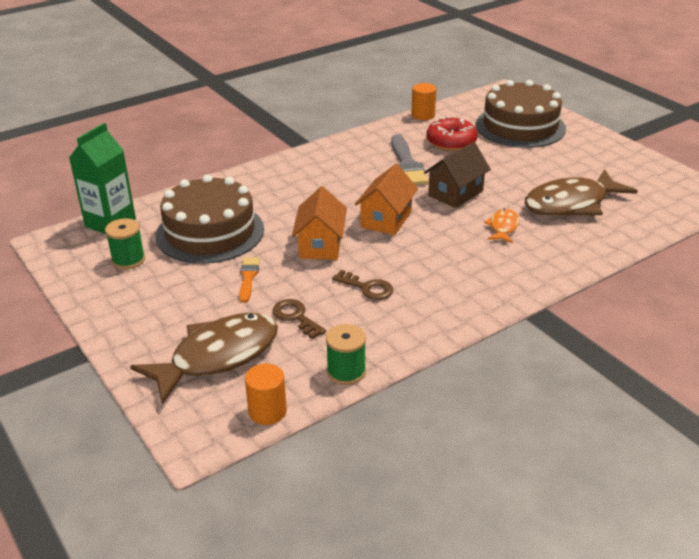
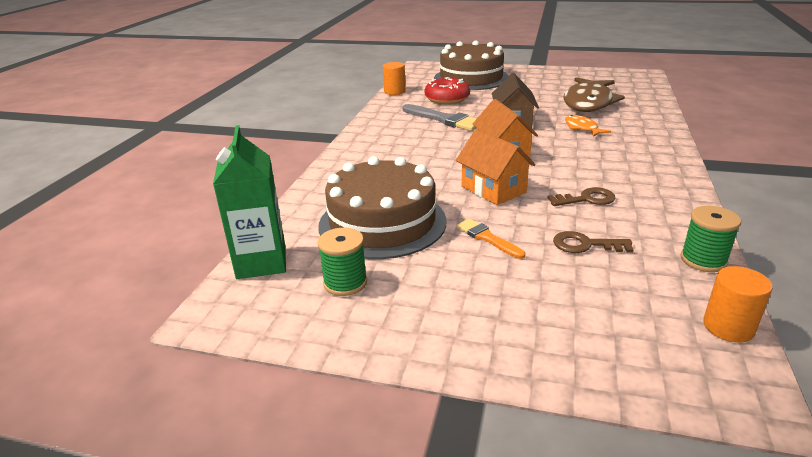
camera: 40 degrees left, 5 degrees down
(217, 357) = (597, 312): brown fish -> none

